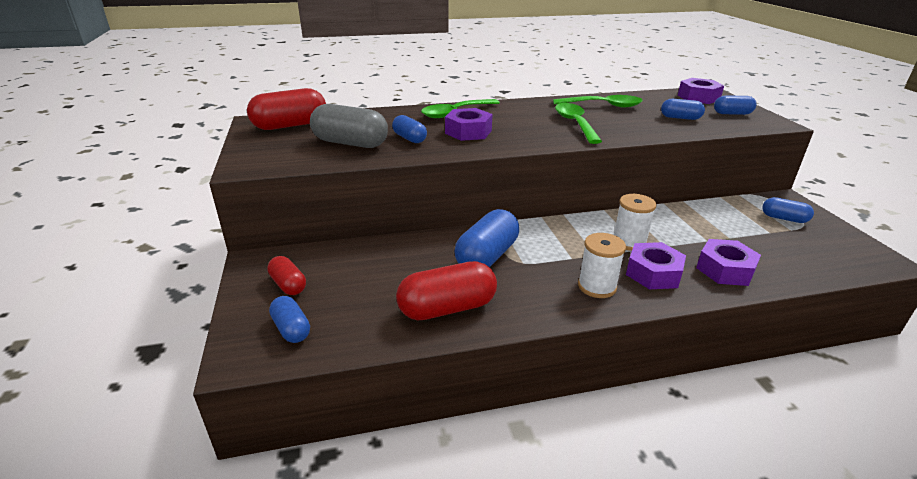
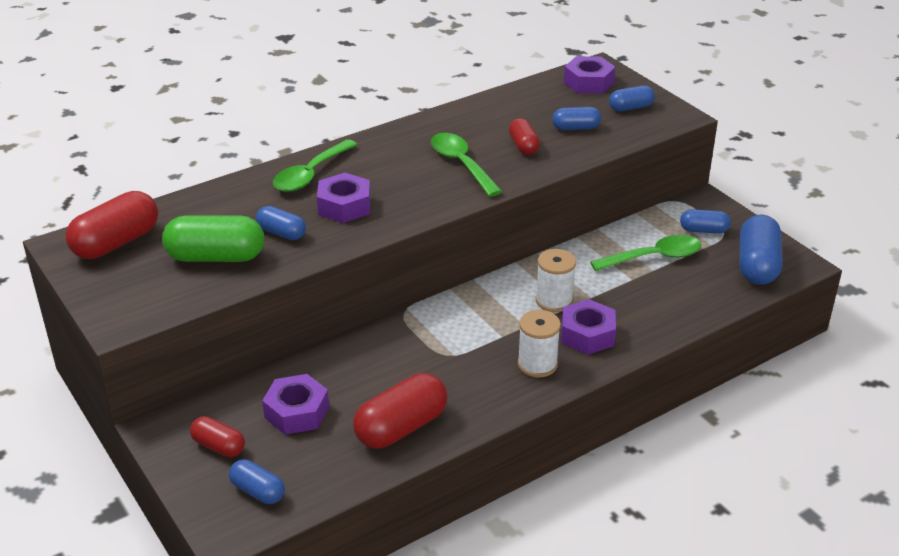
camera: 20 degrees left, 5 degrees up
(350, 143) = (216, 257): grey capsule -> green capsule
(487, 256) = (413, 357): blue capsule -> blue capsule (757, 265)
(603, 106) = (483, 122): green spoon -> green spoon (654, 257)
(631, 121) = (523, 146): none -> red capsule
(725, 270) = (654, 313): purple nut -> purple nut (297, 412)

